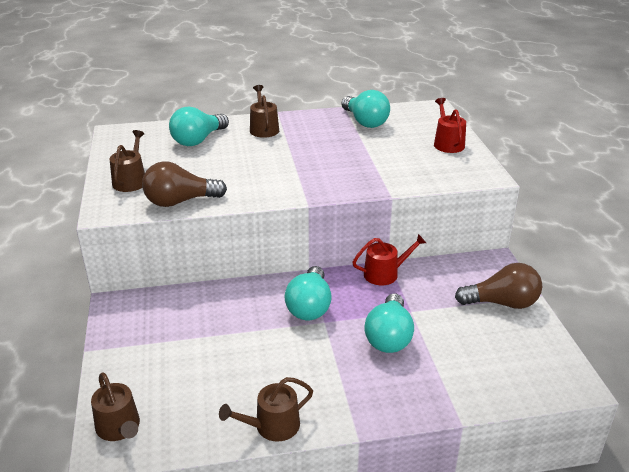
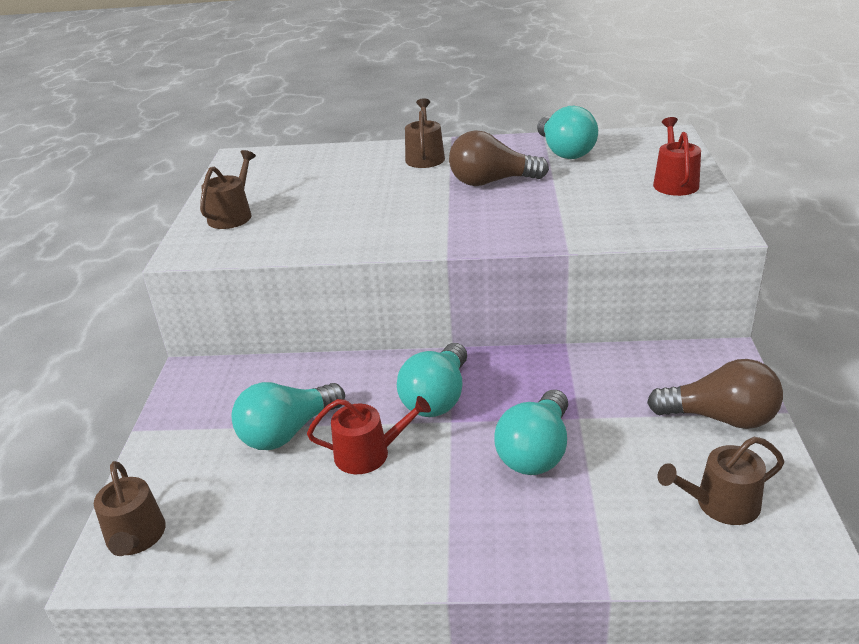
camera: 15 degrees right, 0 degrees up
(180, 201) = (281, 244): brown light bulb -> brown light bulb (491, 182)
(198, 140) = (336, 169): turquoise light bulb -> turquoise light bulb (287, 432)
(272, 426) = (332, 562): brown watering can -> brown watering can (720, 504)
(385, 273) = (556, 361): red watering can -> red watering can (369, 453)

